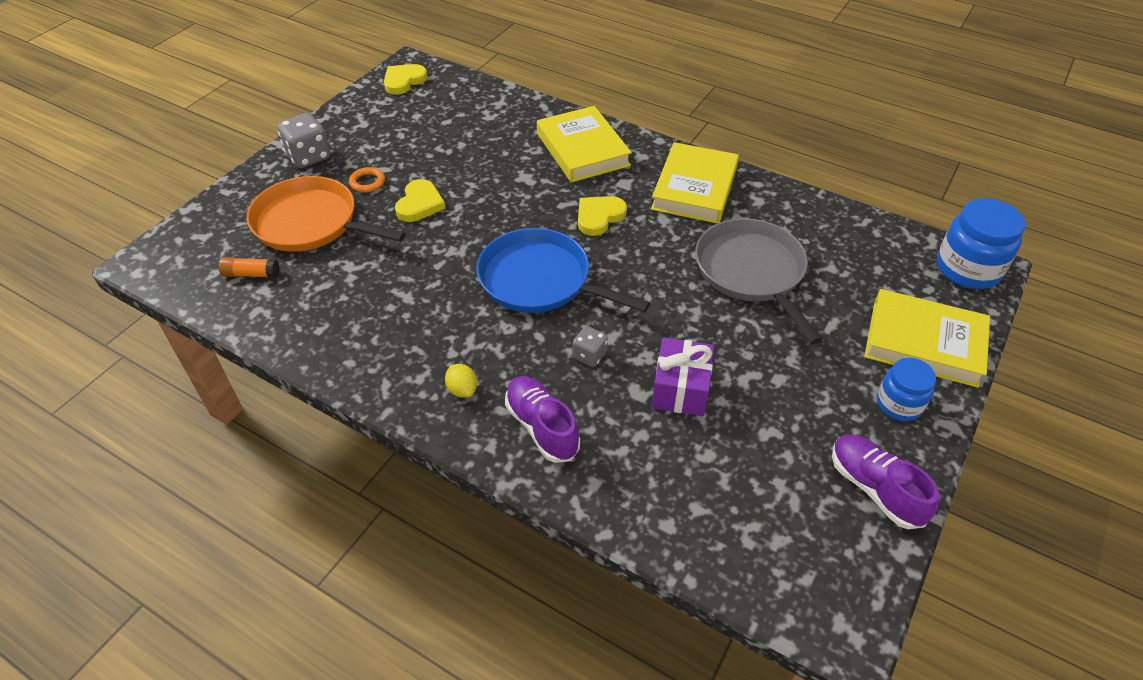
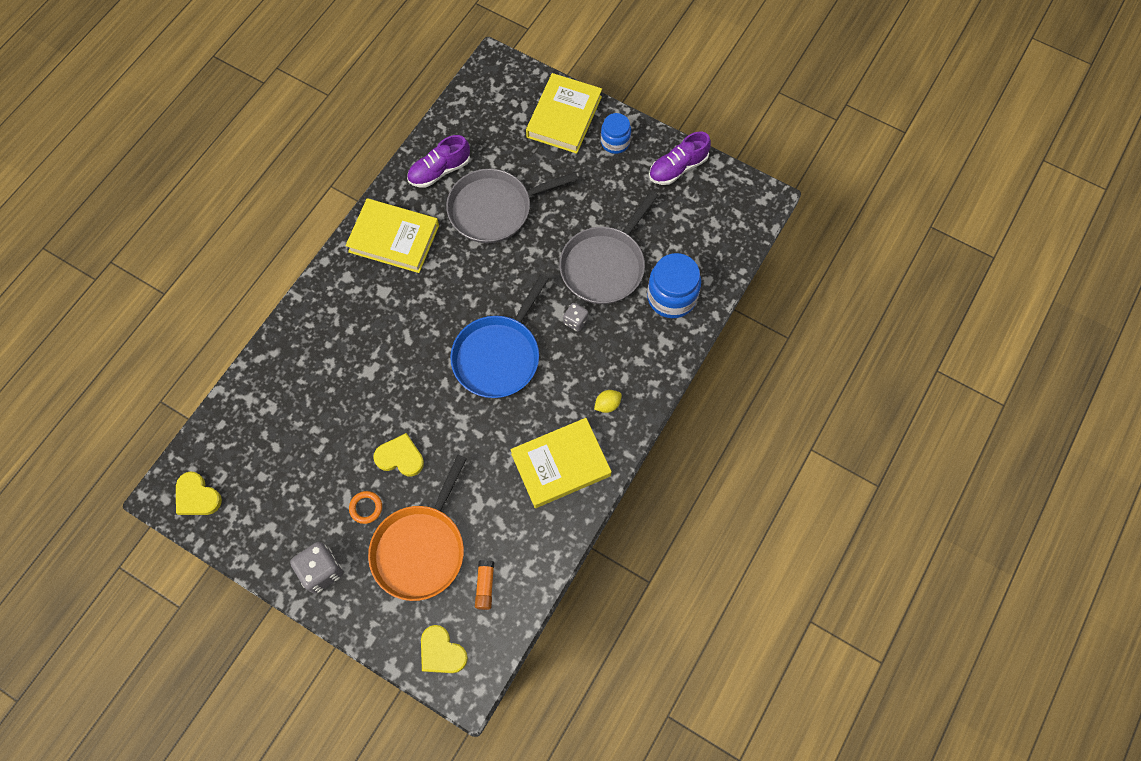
camera: 90 degrees left, 20 degrees up
(542, 427) = (638, 351): purple shoe -> purple shoe (439, 171)
(582, 149) = (333, 324): yellow book -> yellow book (561, 465)
(599, 217) = (426, 312): yellow heart -> yellow heart (441, 652)
(680, 389) = (605, 265): purple gift -> grey pan
(967, 269) = (495, 74): blue jar -> blue jar (671, 297)

